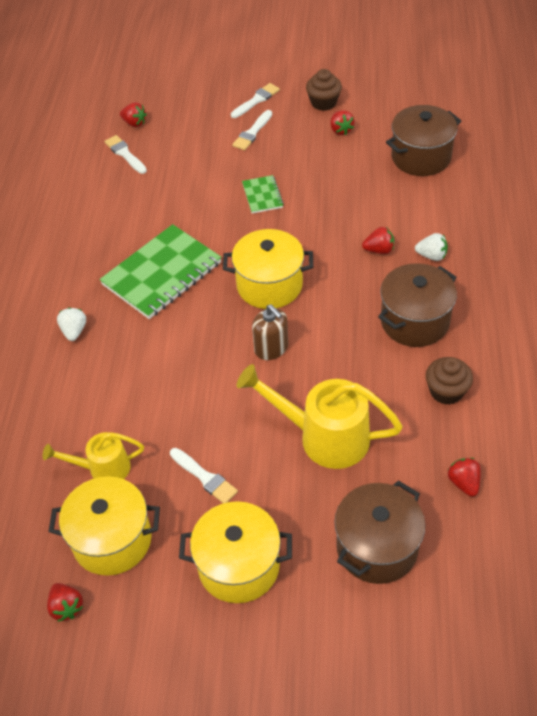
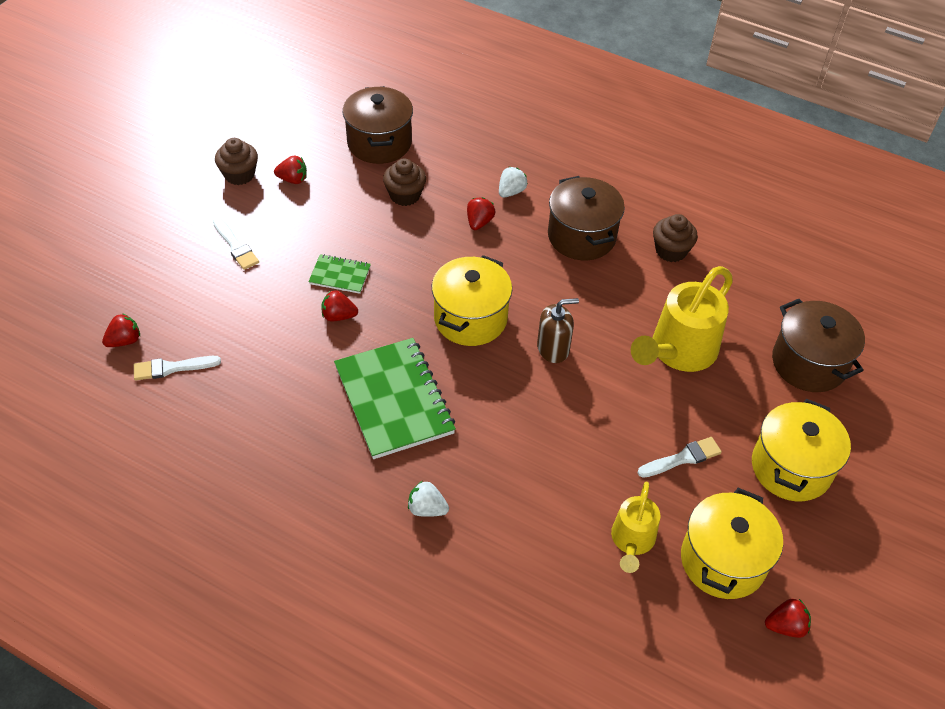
camera: 70 degrees left, 0 degrees up
(256, 100) = (186, 223): white brush -> none
(374, 195) = (405, 195): none -> brown cupcake
(464, 483) = (769, 282): red strawberry -> red strawberry (338, 316)

